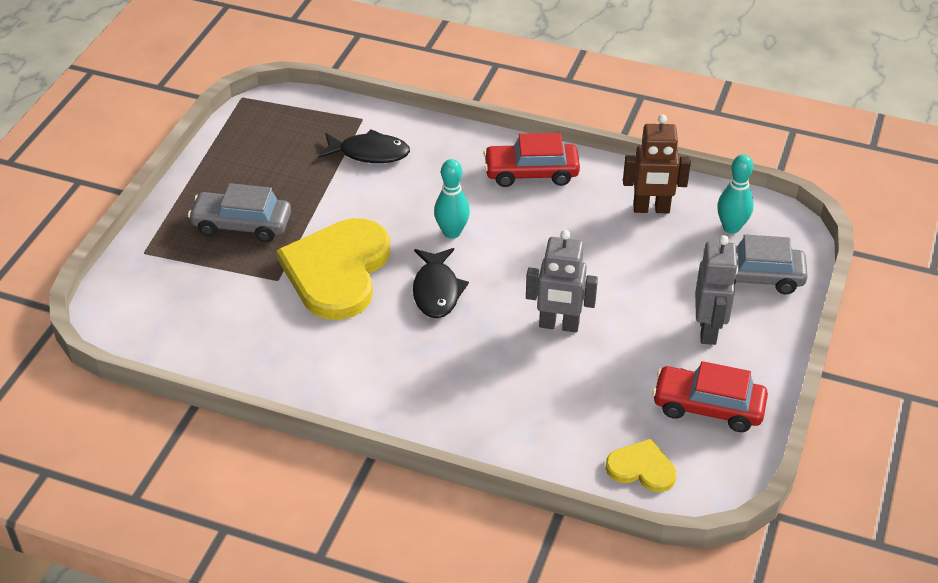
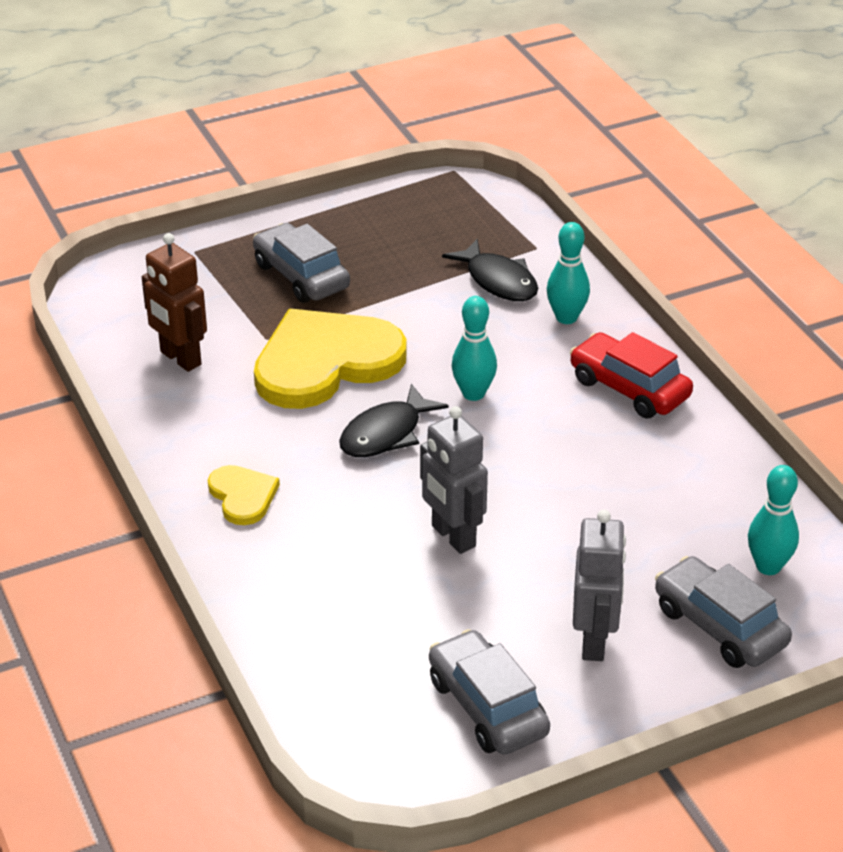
camera: 45 degrees right, 5 degrees down
(439, 152) = (566, 317): none -> turquoise bowling pin
(641, 468) = (343, 710): yellow heart -> yellow heart (243, 496)
(651, 209) = (705, 495): brown robot -> brown robot (180, 358)
(708, 330) = (594, 641): grey robot -> grey robot turned 45 degrees counterclockwise
(708, 407) = (487, 707): red car -> grey car

